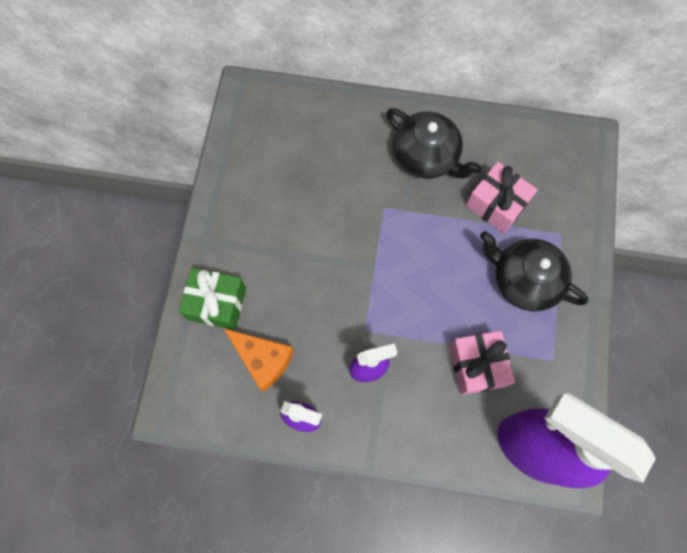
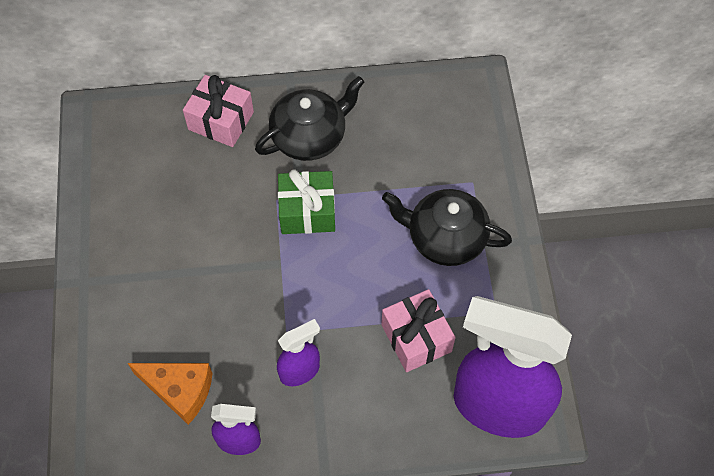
camera: 15 degrees left, 10 degrees down
(217, 303) = (113, 344): green gift -> green gift (307, 212)
(426, 157) = (310, 137): black teapot -> black teapot turned 60 degrees counterclockwise
(496, 204) = (397, 168): pink gift -> pink gift (221, 121)

